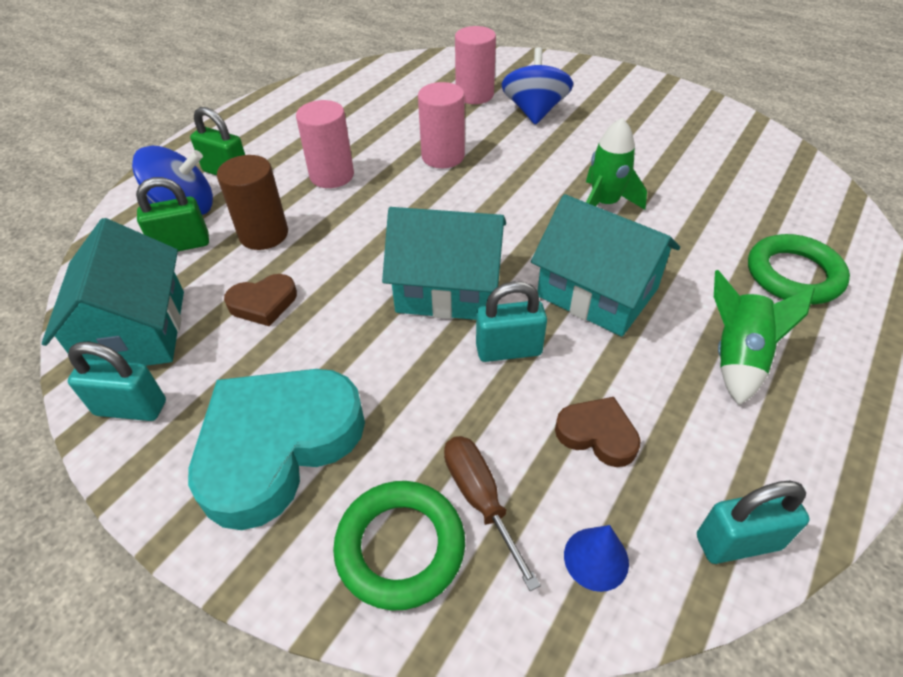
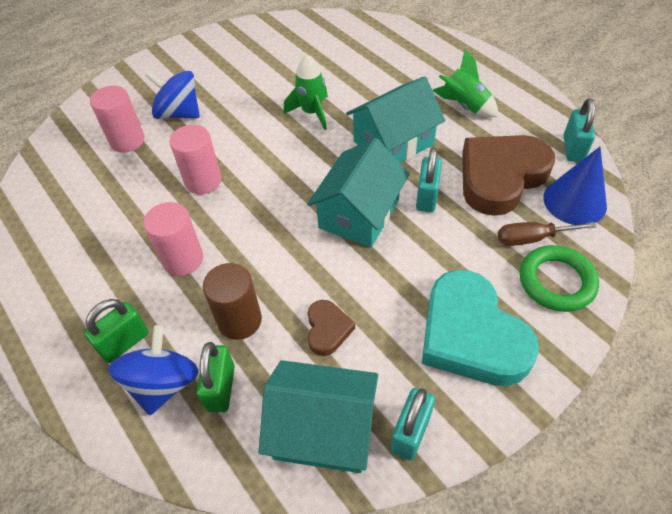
camera: 70 degrees left, 5 degrees up
(596, 558) = (574, 201): blue cone -> blue cone, size x1.83
(597, 434) = (500, 177): brown heart -> brown heart, size x2.16
(793, 275) = (412, 62): green ring -> none

